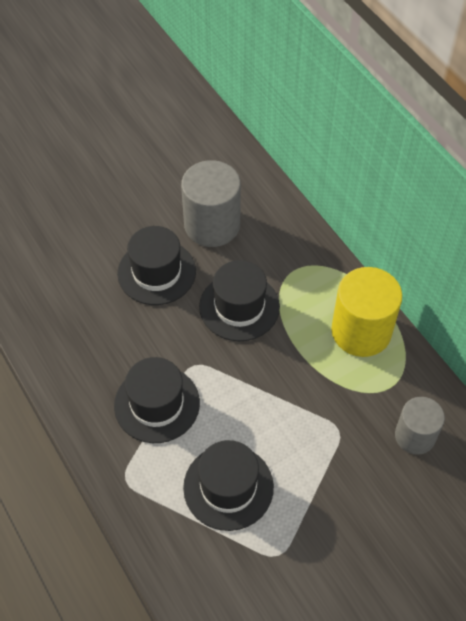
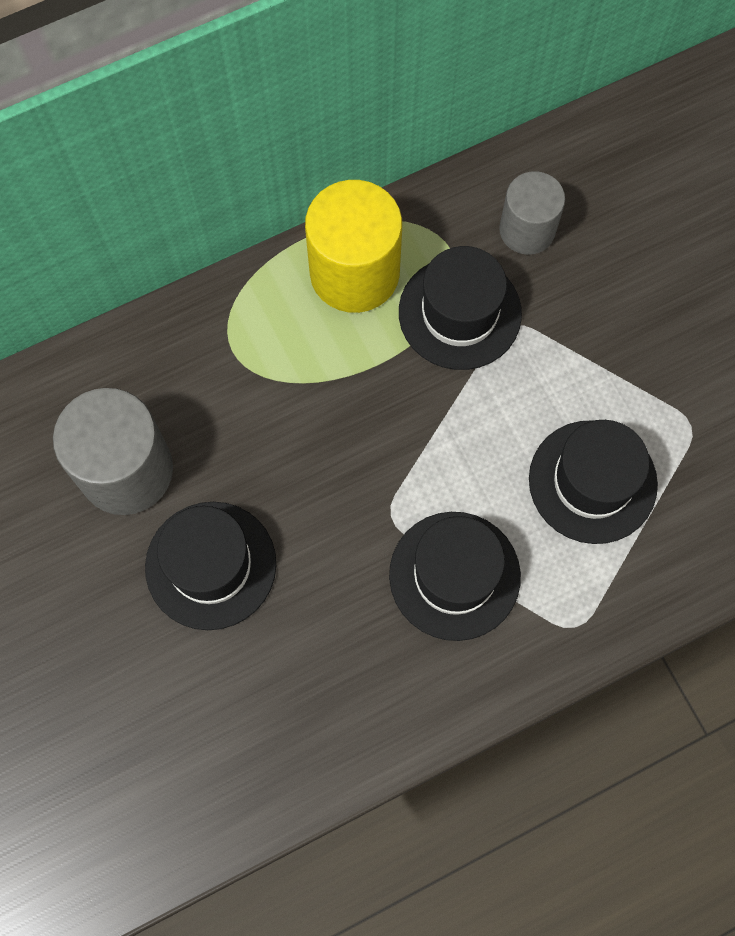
camera: 85 degrees left, 15 degrees up
(239, 307) = (293, 440): black hat -> black hat (459, 313)

